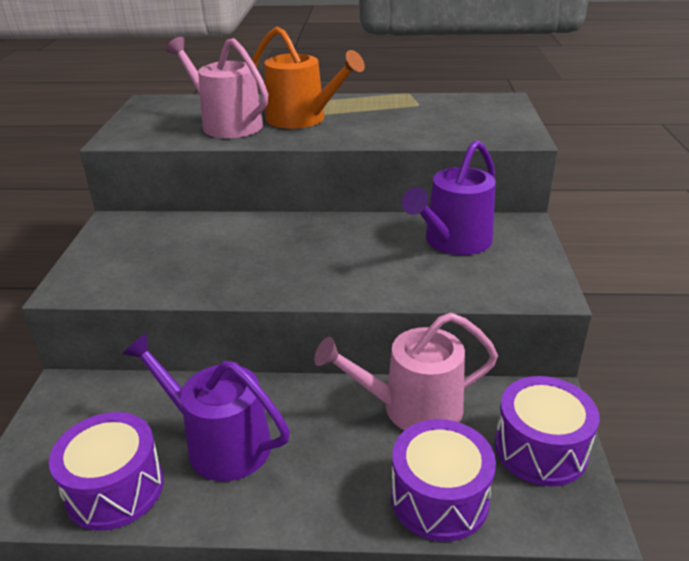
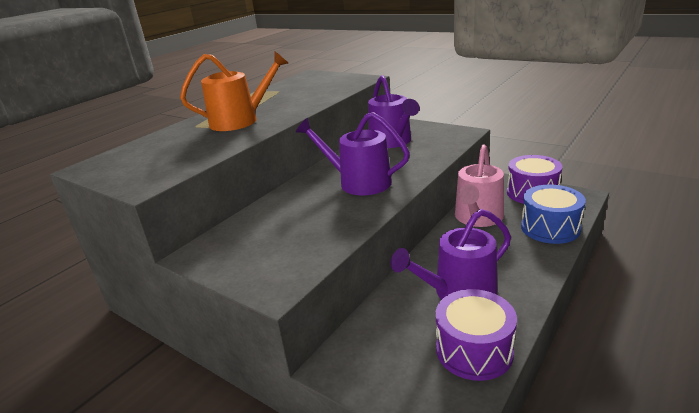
camera: 55 degrees left, 5 degrees down
(227, 124) = (201, 143): pink watering can -> none
(313, 257) = (359, 182): none -> purple watering can
(439, 498) = (550, 228): purple drum -> blue drum

